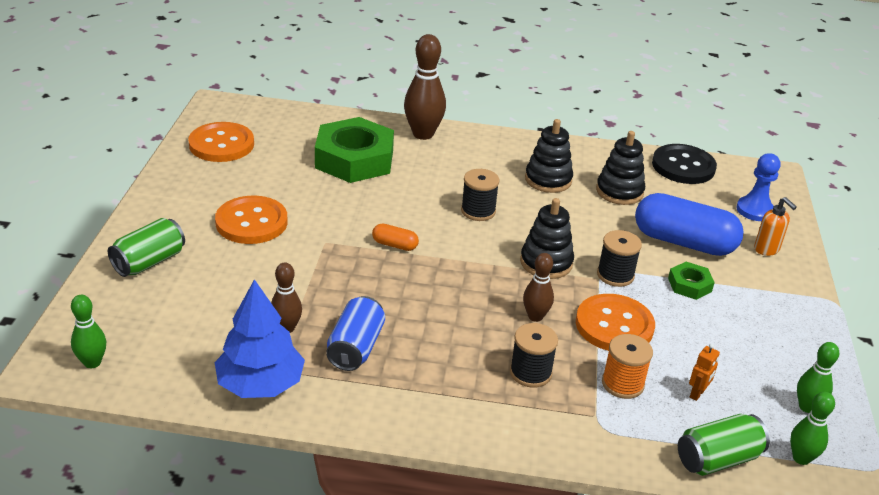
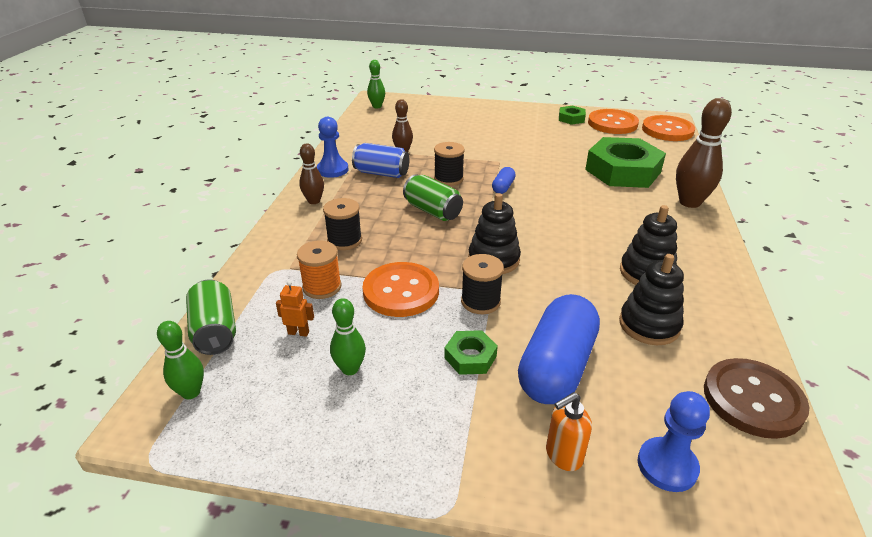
camera: 95 degrees right, 0 degrees up
(149, 262) = (466, 112): green can -> green can (432, 211)
(197, 172) = (571, 118): none -> green nut
(251, 222) = (516, 137): orange button -> orange button (667, 130)
(260, 384) = (351, 146): blue tree -> none
(343, 400) = (332, 170): none -> blue pawn
(395, 245) = (503, 187): orange capsule -> blue capsule
(478, 211) = (567, 227): black spool -> black spool (448, 179)
(535, 316) = (414, 248): brown bowling pin -> brown bowling pin (314, 201)
(683, 166) = (753, 399): black button -> brown button
(697, 394) = (298, 332): orange robot -> orange robot turned 150 degrees clockwise
(807, 407) = (257, 417): green bowling pin -> green bowling pin (350, 369)

